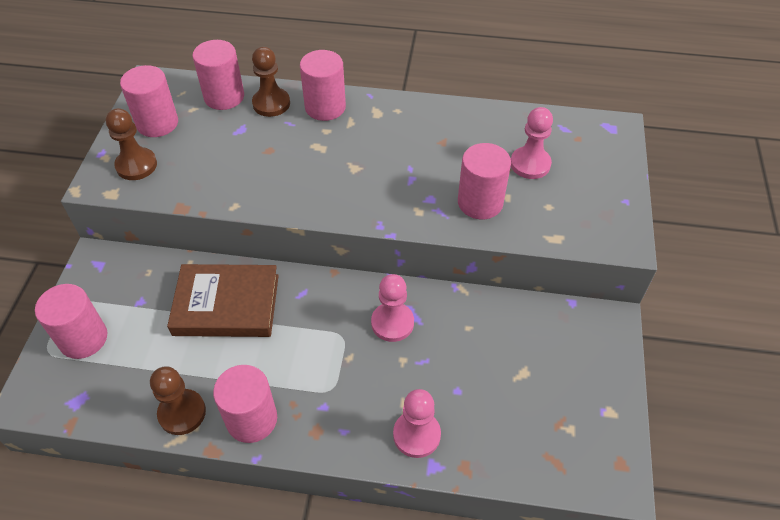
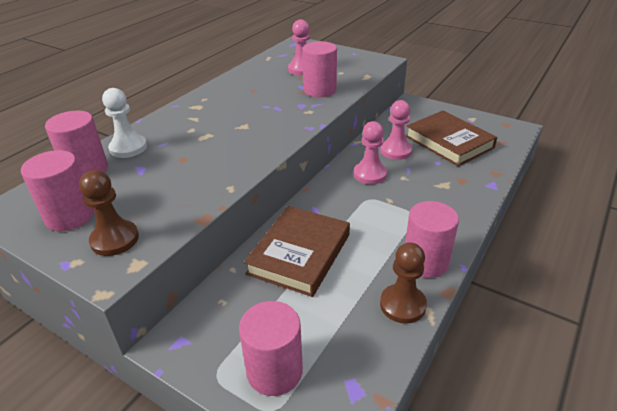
camera: 65 degrees left, 15 degrees down
(271, 103) = (128, 148): brown pawn -> white pawn
(325, 107) = (164, 125): pink cylinder -> none
(416, 435) = (466, 186): pink pawn -> pink pawn (396, 151)
(519, 394) = (449, 142): none -> brown book

